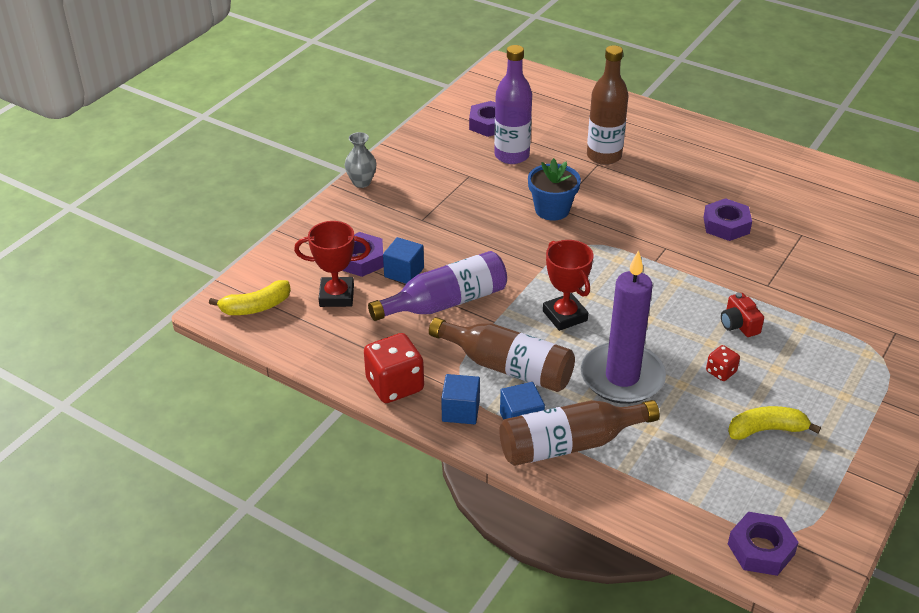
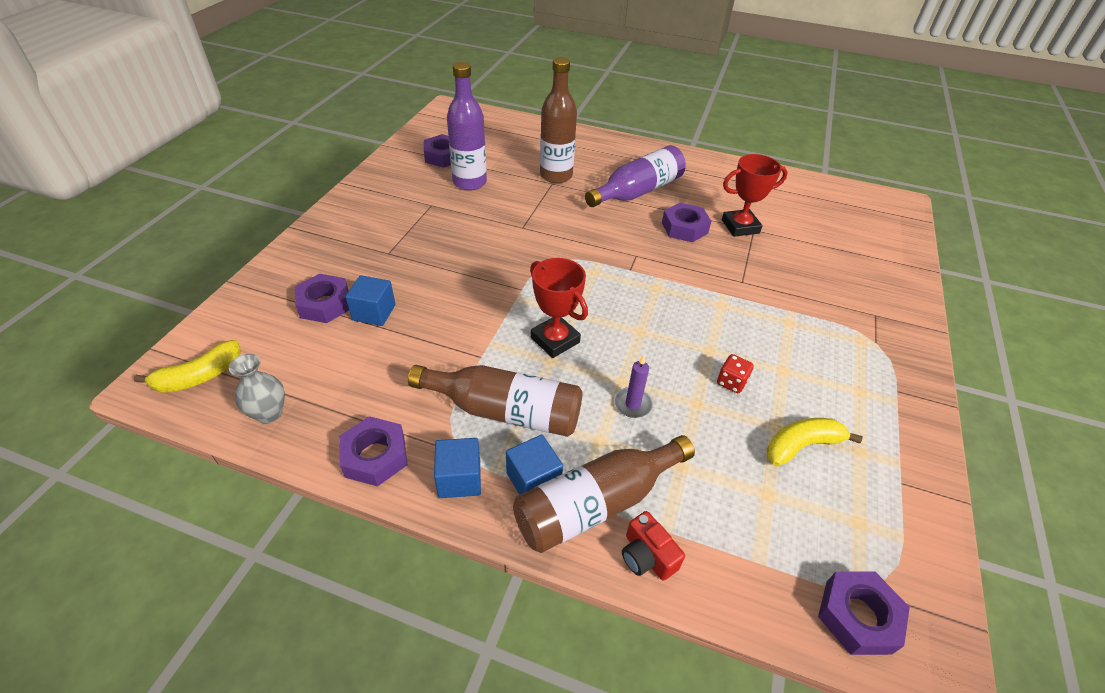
camera: 15 degrees left, 5 degrees up
(336, 296) = (298, 350): red trophy -> red trophy (740, 226)
(361, 182) = (321, 221): grey vase -> grey vase (269, 413)
(395, 385) = (375, 456): red dice -> purple nut
(445, 302) = (424, 341): purple bottle -> purple bottle (637, 191)
(552, 210) = (518, 230): blue flower pot -> none
(622, 377) = (632, 404): purple candle -> purple candle, size x0.41
(739, 324) = (730, 326): red camera -> red camera (647, 556)

